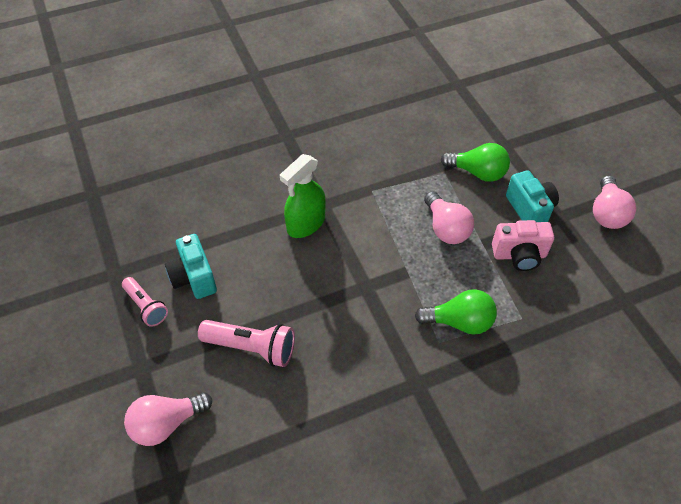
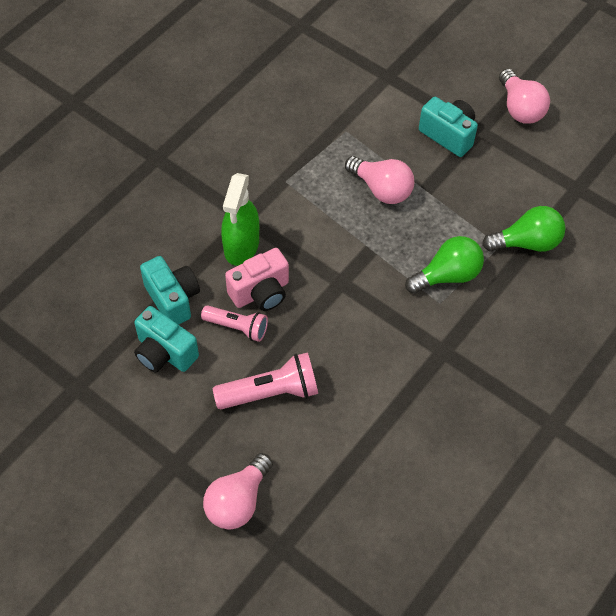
camera: 30 degrees left, 5 degrees up
(146, 306) = (136, 404): pink flashlight -> pink flashlight (237, 327)
(228, 241) = (173, 299): none -> turquoise camera
(477, 172) = (378, 117): green light bulb -> green light bulb (526, 242)
(519, 255) = (464, 186): pink camera -> pink camera (261, 292)

